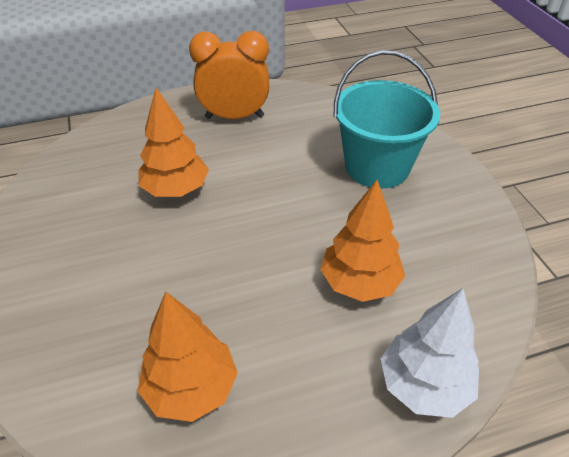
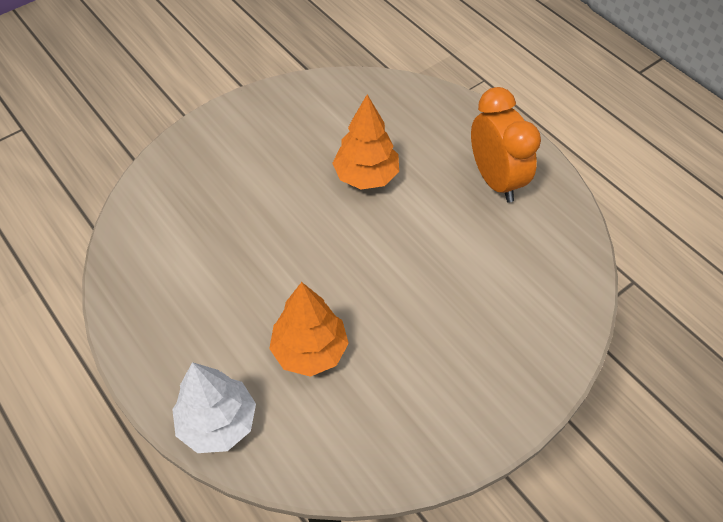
camera: 70 degrees right, 10 degrees up
(191, 388) = (172, 266): orange tree -> none
(377, 167) = (480, 330): turquoise bucket -> none

